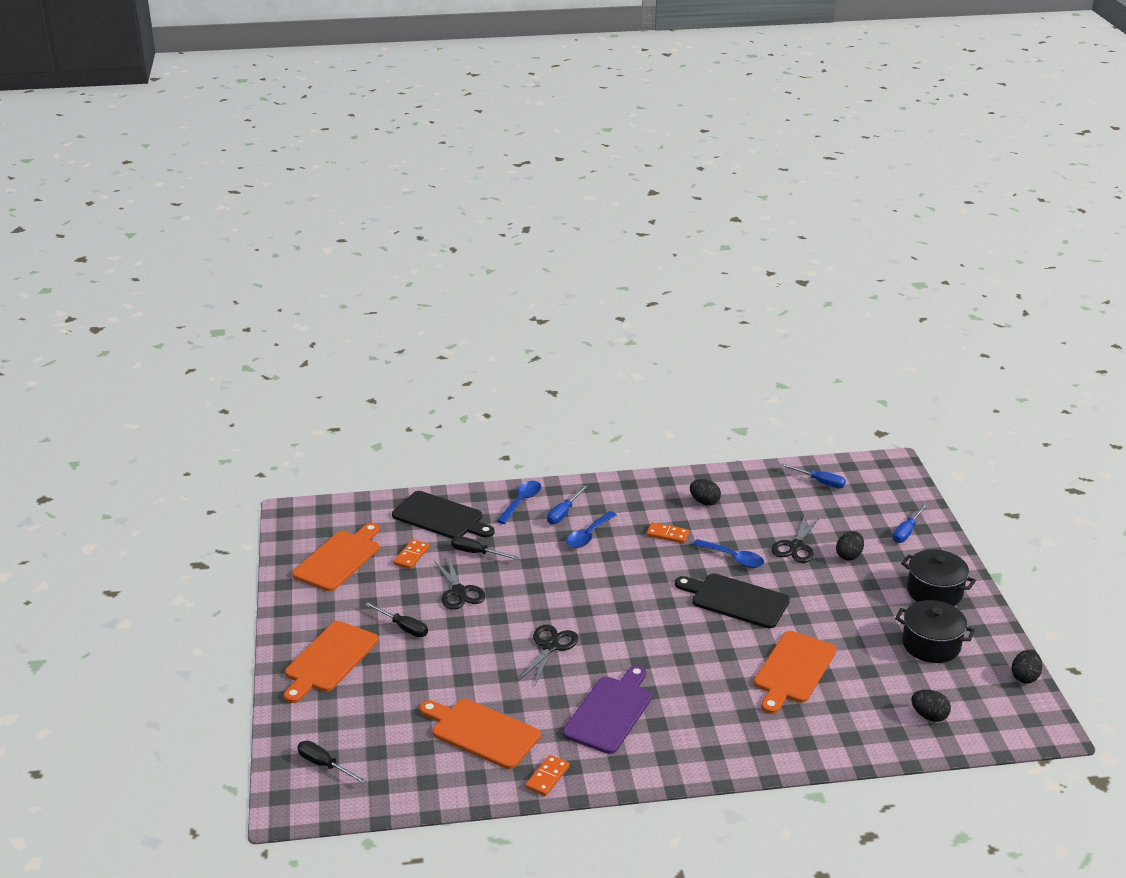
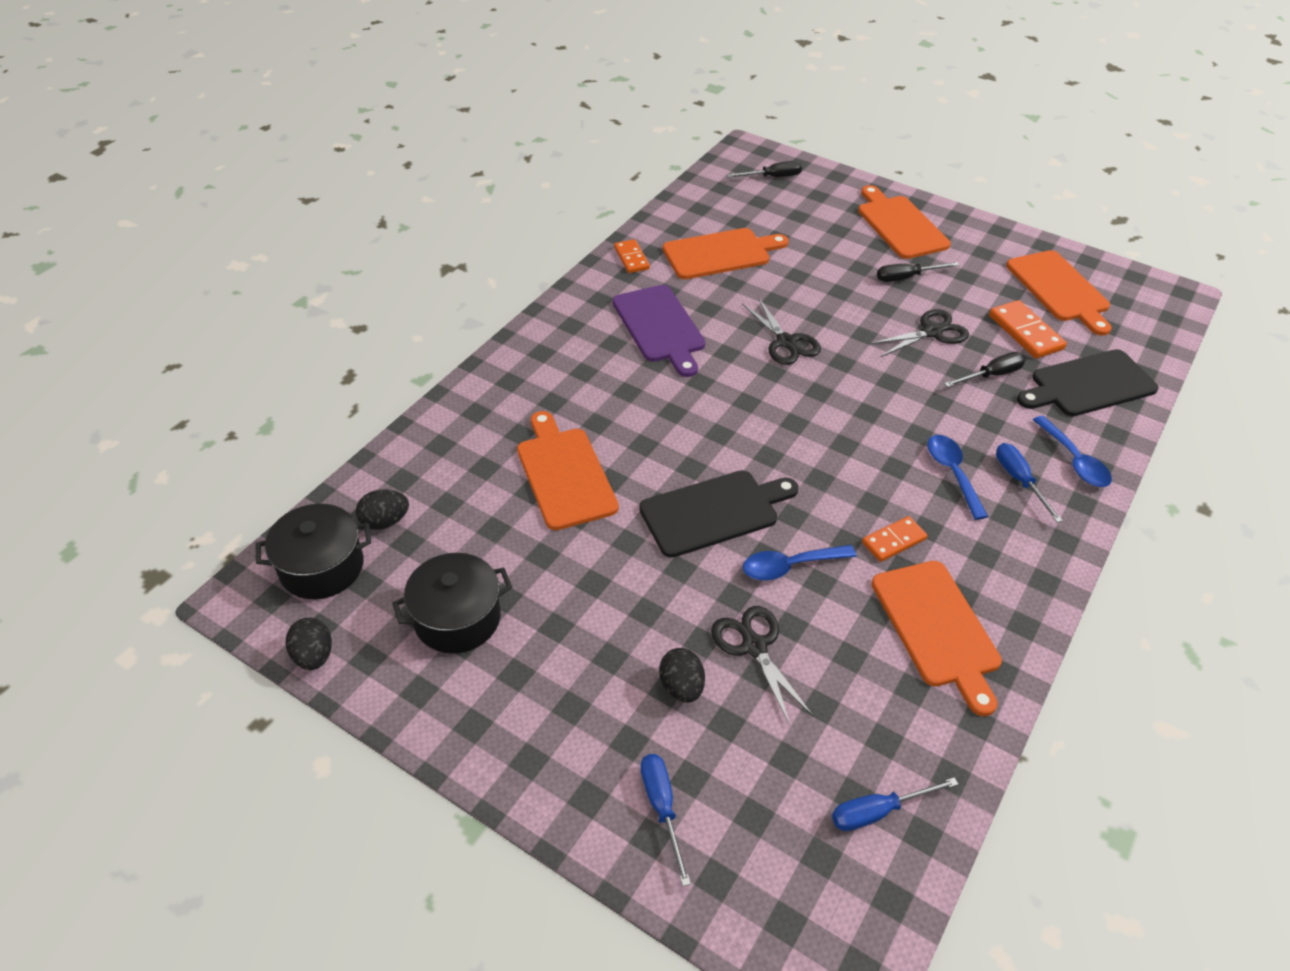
camera: 130 degrees right, 15 degrees up
(411, 556) = (1025, 332): orange domino -> orange domino, size x1.51
(459, 592) = (931, 332): black scissors -> black scissors turned 135 degrees clockwise
(704, 502) = (937, 628): black egg -> orange cutting board
(934, 592) = (524, 713): black pot -> black pot (322, 567)

